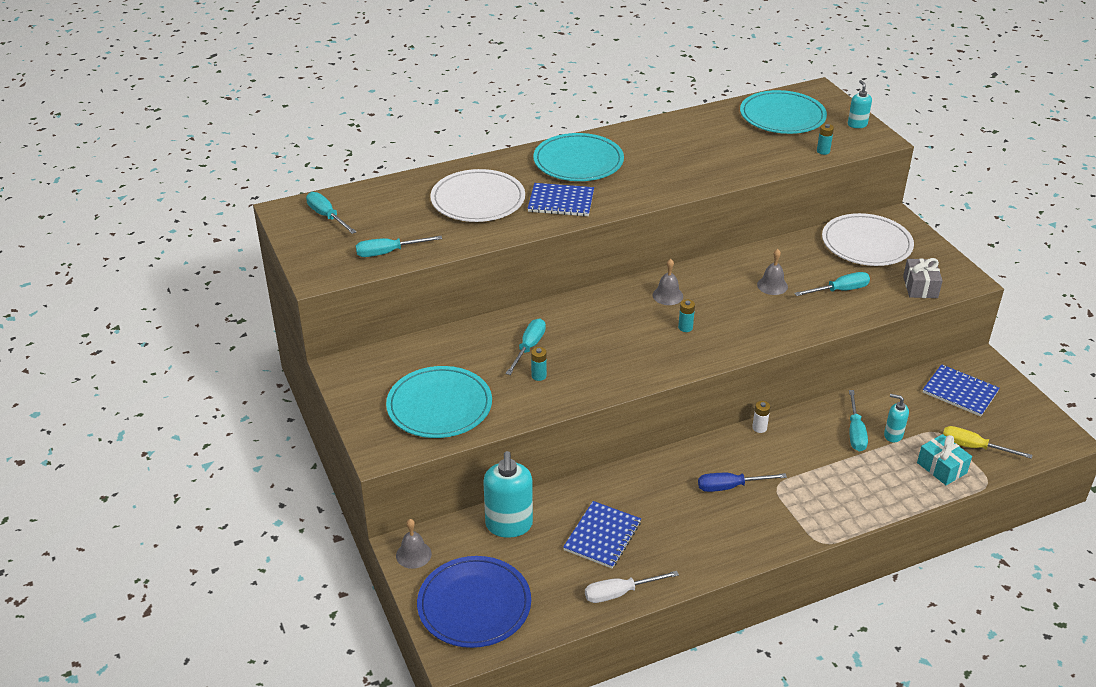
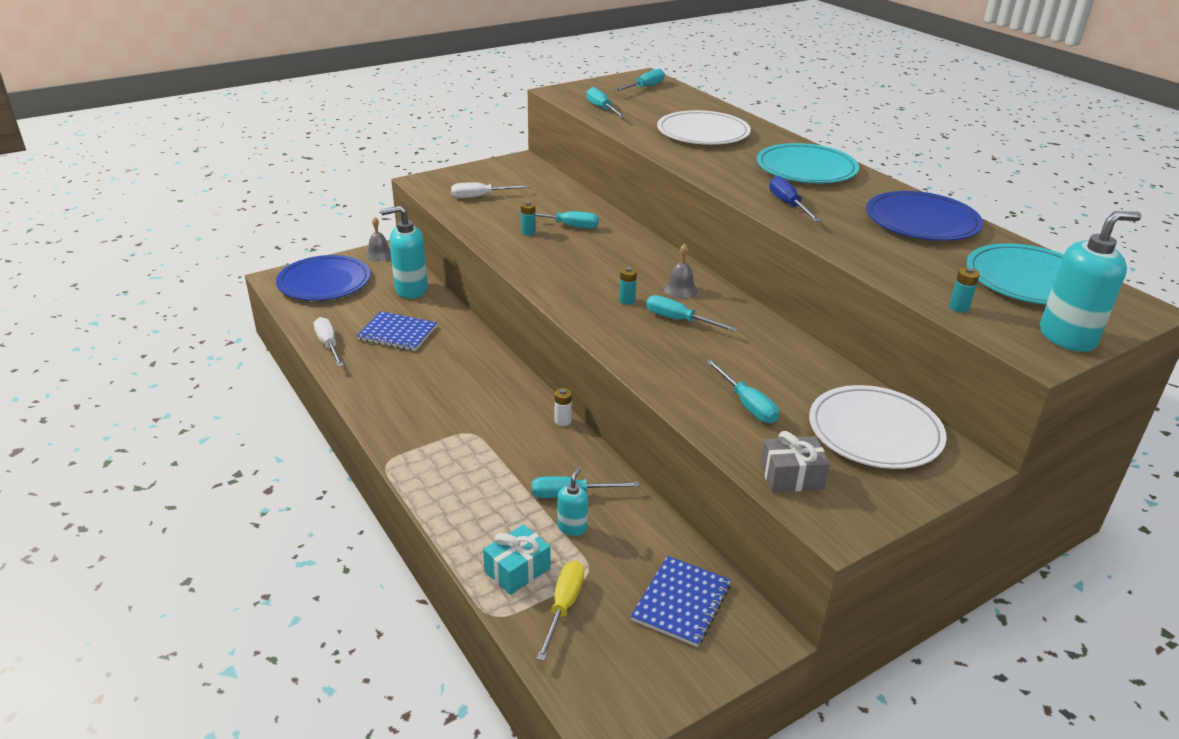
camera: 80 degrees right, 5 degrees down
(439, 406) = (480, 196): turquoise plate -> white screwdriver
(561, 202) = (722, 164): blue notebook -> none
(689, 133) = (922, 221): none -> blue plate
(720, 304) = (679, 320): none -> turquoise screwdriver
(730, 487) = (467, 402): blue screwdriver -> blue screwdriver (788, 204)
(772, 285) = (732, 354): grey bell -> none
(857, 124) = (1067, 337): turquoise soap dispenser -> turquoise soap dispenser, size x1.88

